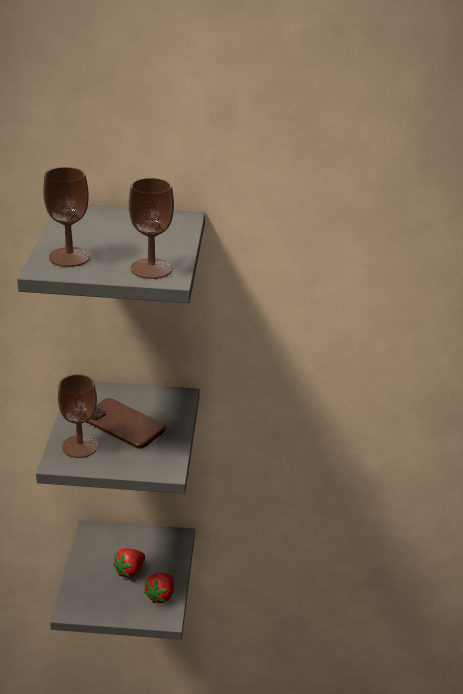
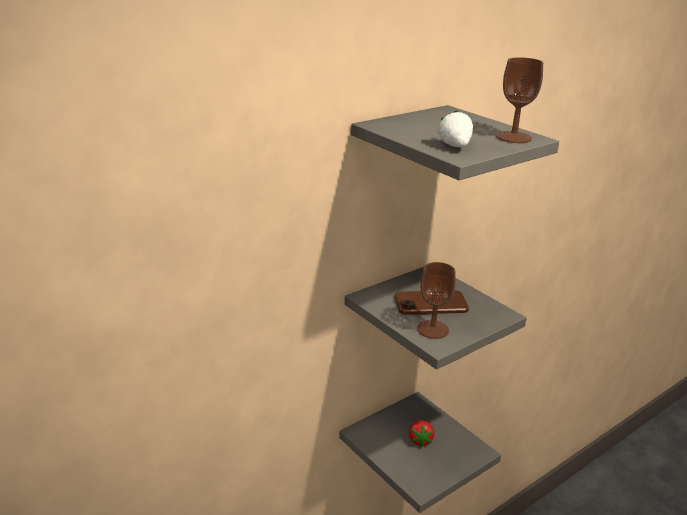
camera: 40 degrees left, 5 degrees down
(69, 257) = (455, 146): brown goblet -> white strawberry
(160, 595) = (459, 442): red strawberry -> none

